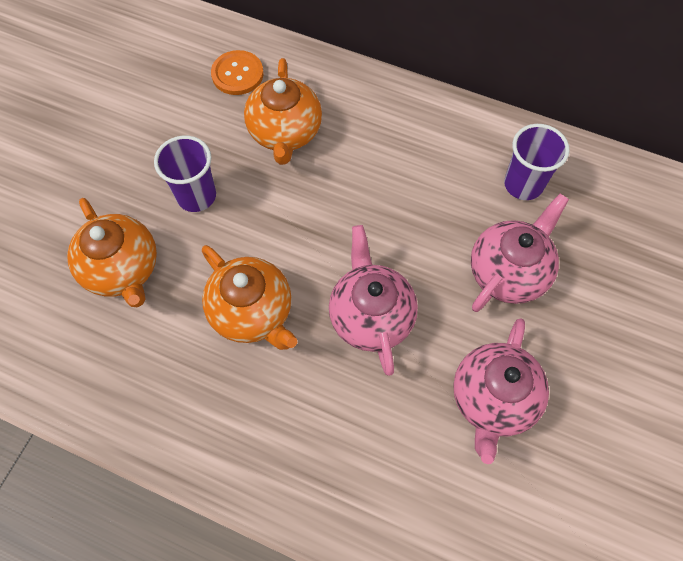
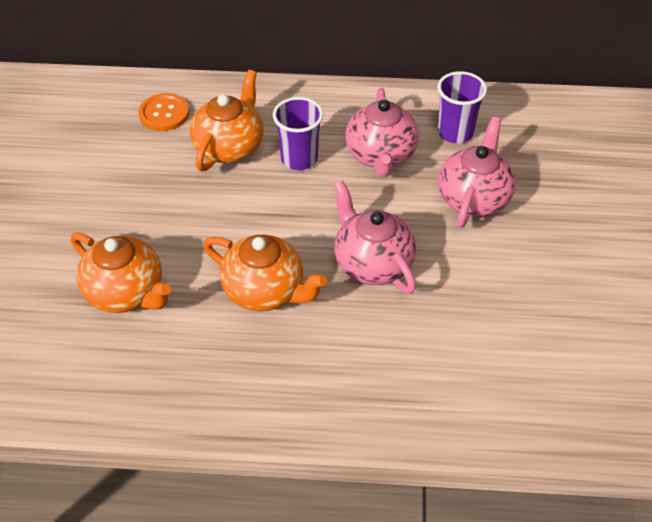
camera: 20 degrees left, 15 degrees down
(196, 196) = (170, 216): purple cup -> purple cup (299, 159)
(285, 133) = (229, 147): orange teapot -> orange teapot turned 135 degrees counterclockwise
(493, 399) = (504, 293): pink teapot -> pink teapot (381, 155)

